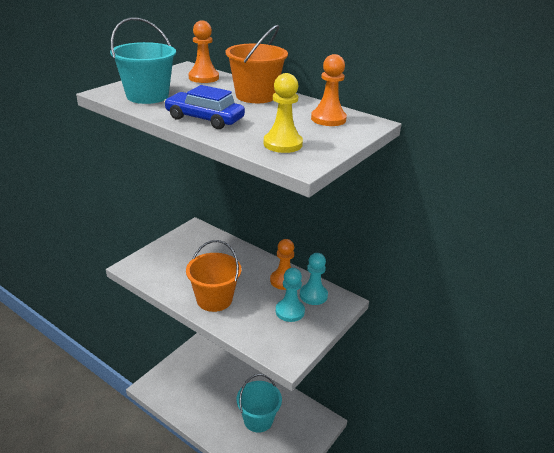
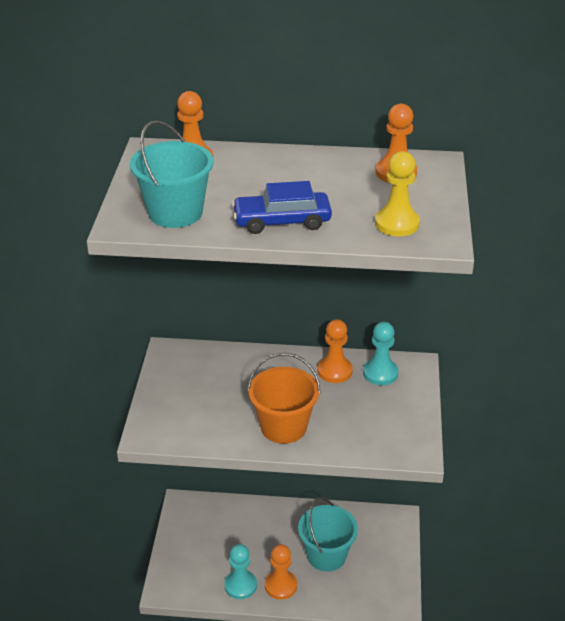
camera: 30 degrees left, 5 degrees up
(214, 423) = (280, 586): none -> orange pawn
(255, 96) = (286, 167): orange bucket -> none
(290, 311) = (374, 402): turquoise pawn -> turquoise pawn (240, 585)

